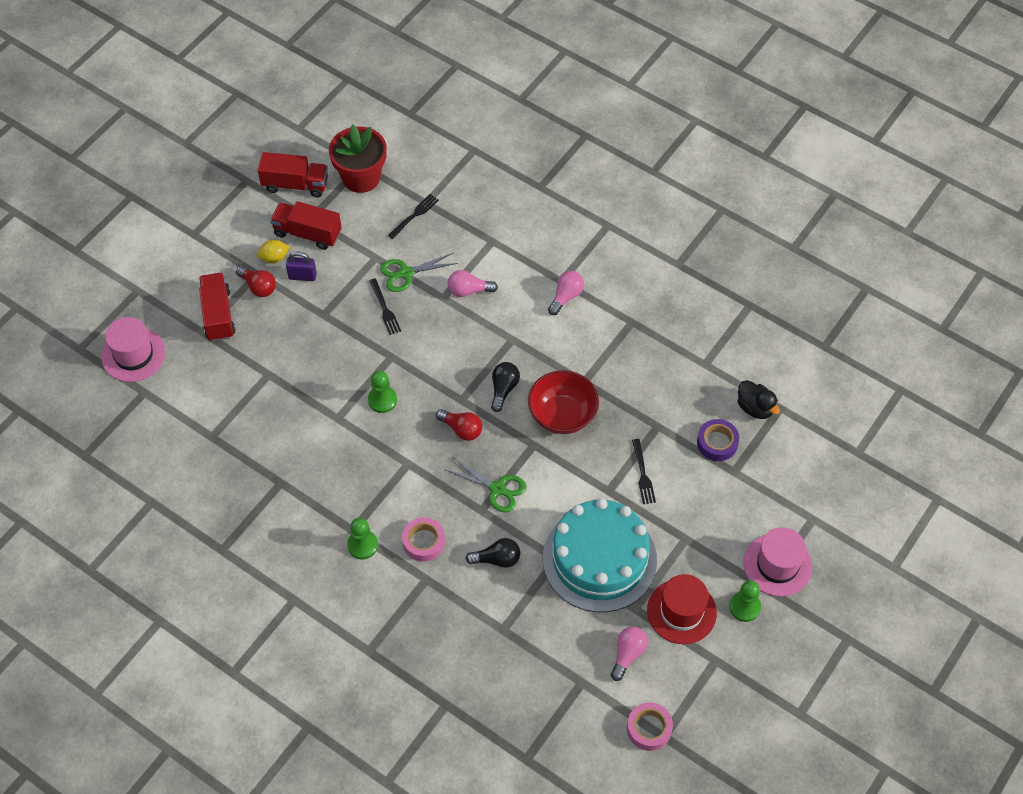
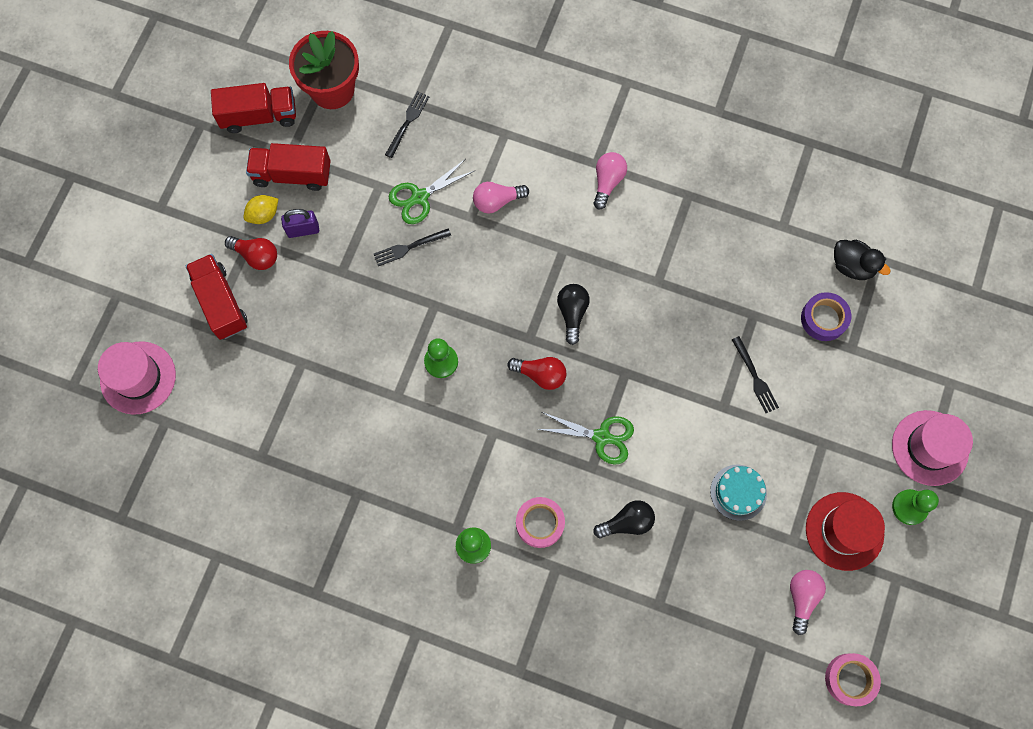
camera: 15 degrees left, 15 degrees up
(385, 309) = (409, 247): black fork -> black fork turned 105 degrees clockwise
(562, 415) = (646, 328): red bowl -> none
(599, 559) = (738, 492): turquoise cake -> turquoise cake, size x0.44

